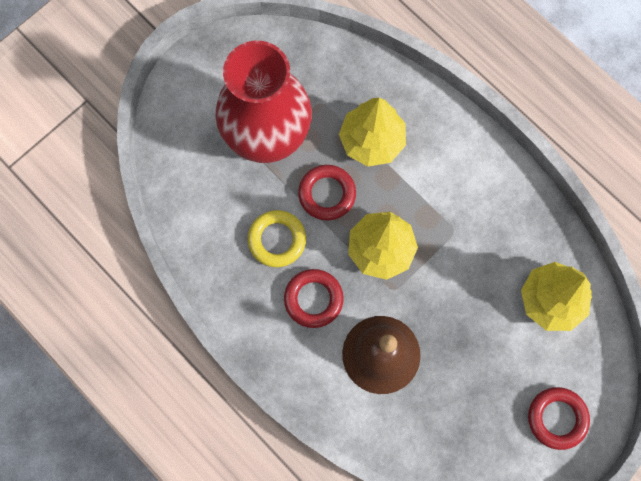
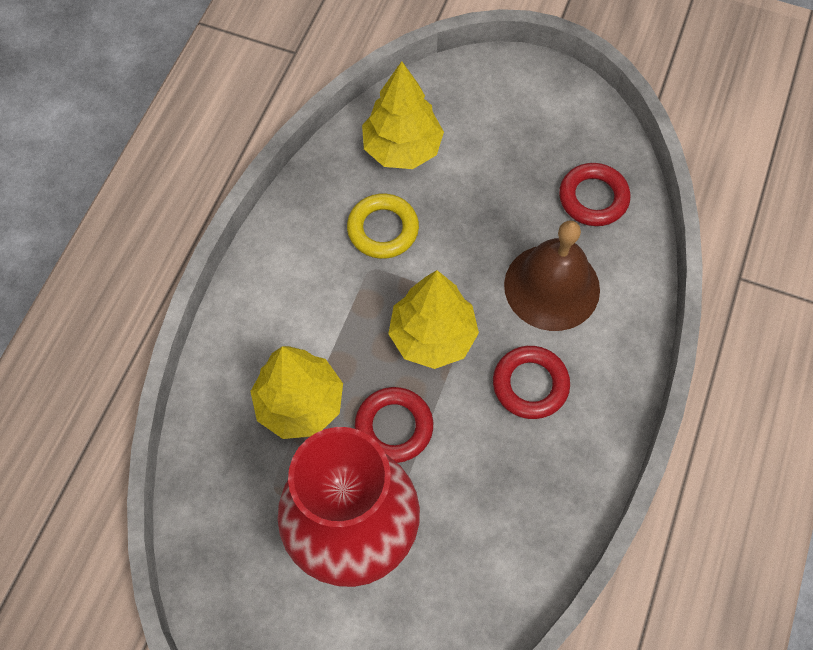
camera: 115 degrees left, 10 degrees down
(277, 240) = (481, 460): yellow ring -> yellow ring (383, 229)
(557, 418) = (521, 103): red ring -> red ring (593, 198)

